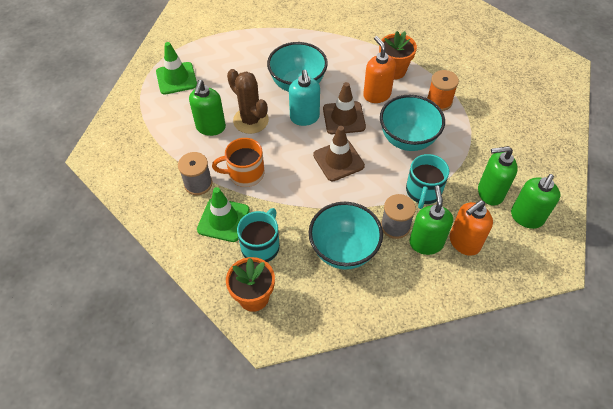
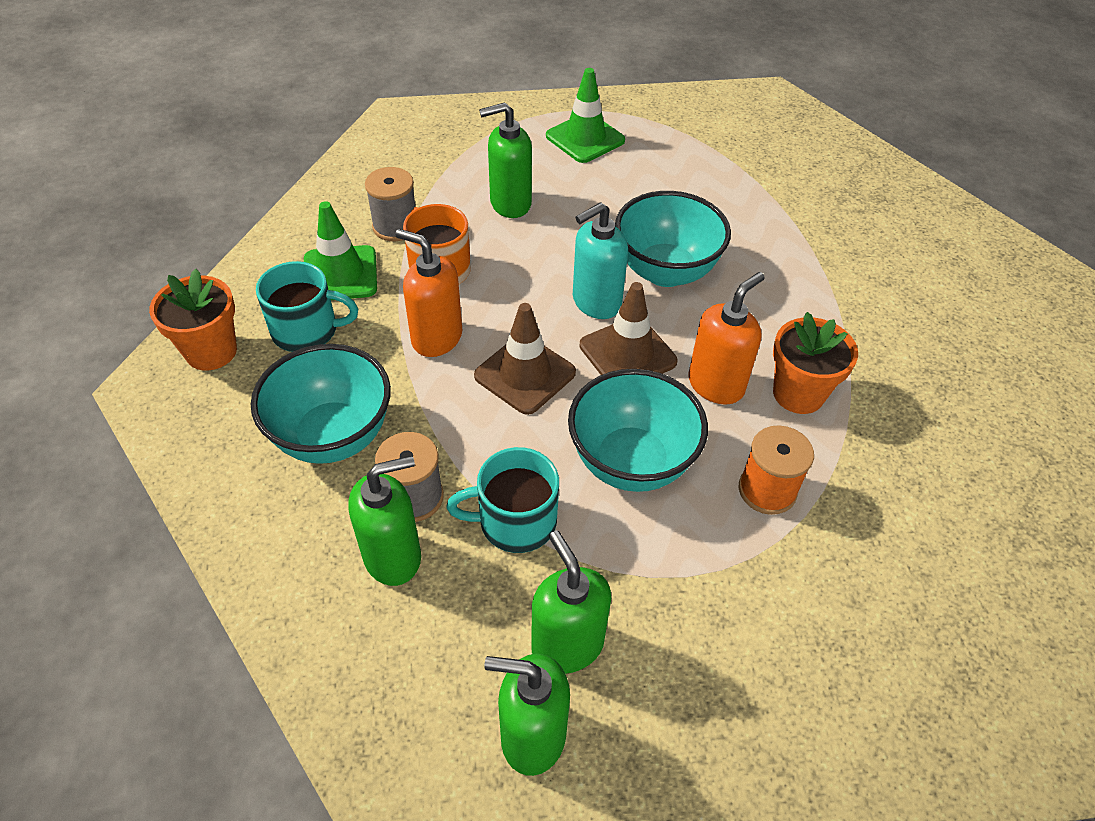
camera: 65 degrees right, 5 degrees down
(251, 120) = (550, 241): brown cactus -> none
(464, 242) = (418, 623): orange soap dispenser -> orange soap dispenser (436, 338)

